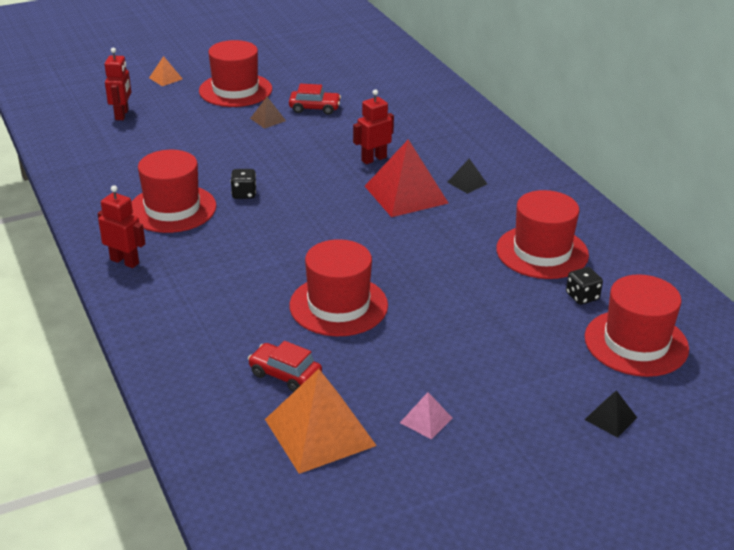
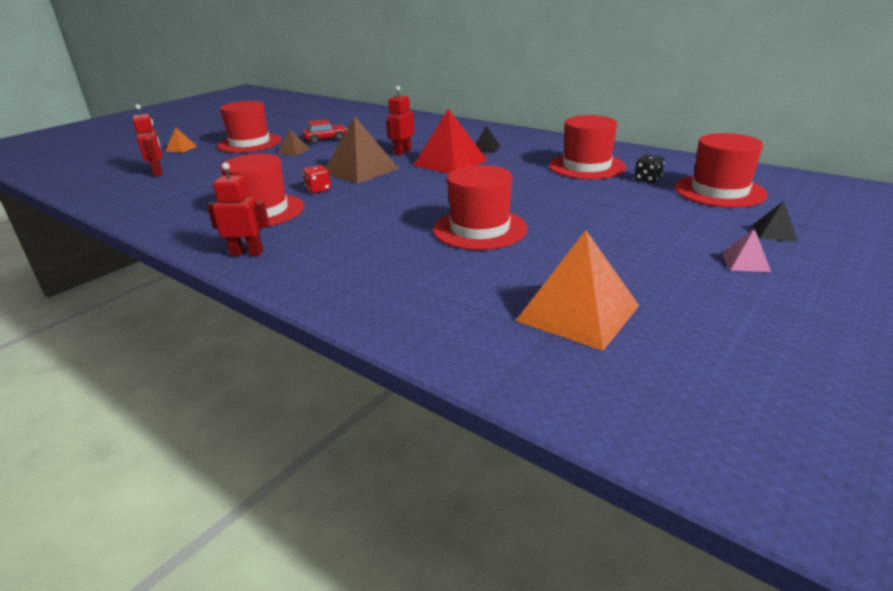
camera: 25 degrees left, 5 degrees down
(244, 194) = (318, 189): black dice -> red dice
(285, 375) = (492, 284): red car -> none
(307, 176) = (361, 170): none -> brown pyramid
(426, 420) = (651, 275): pink pyramid -> pink pyramid (745, 262)

